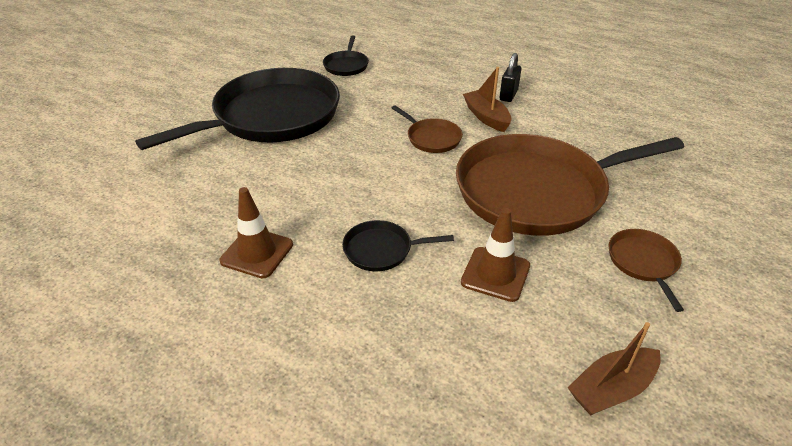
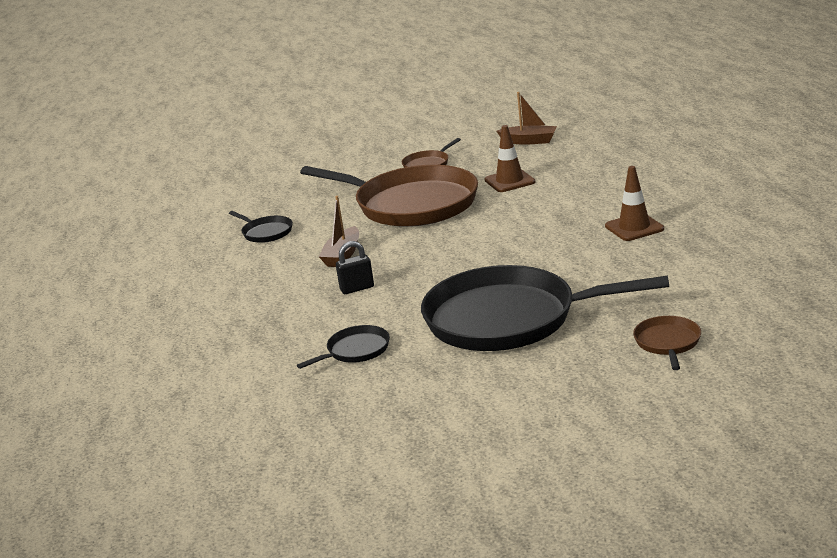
camera: 130 degrees left, 15 degrees down
(381, 250) = (555, 207): black pan -> black pan (266, 232)
(431, 138) = (411, 255): brown pan -> brown pan (667, 343)
(508, 95) = (289, 265): black padlock -> black padlock (357, 288)

